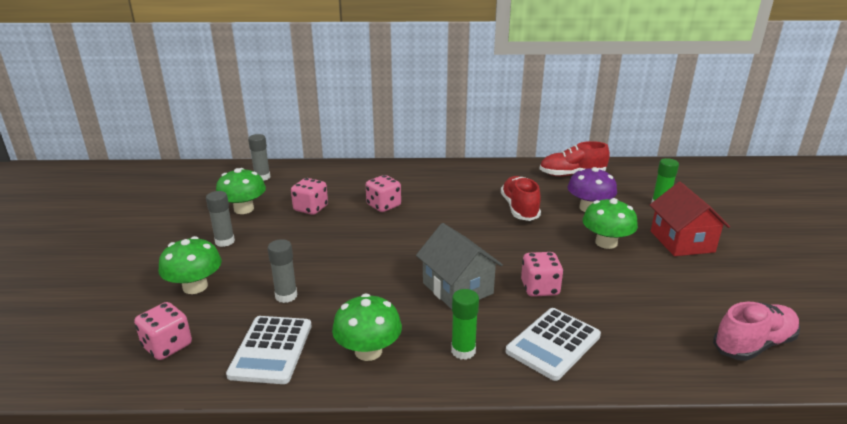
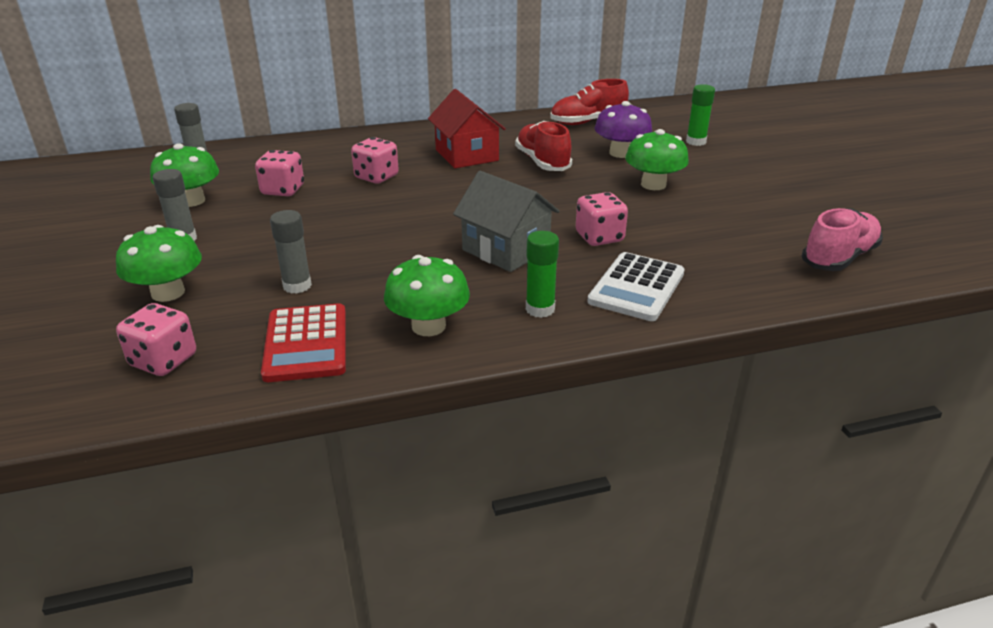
camera: 15 degrees left, 5 degrees up
(271, 350) = (306, 343): white calculator -> red calculator
(682, 241) = (732, 174): red house -> red house (466, 155)

